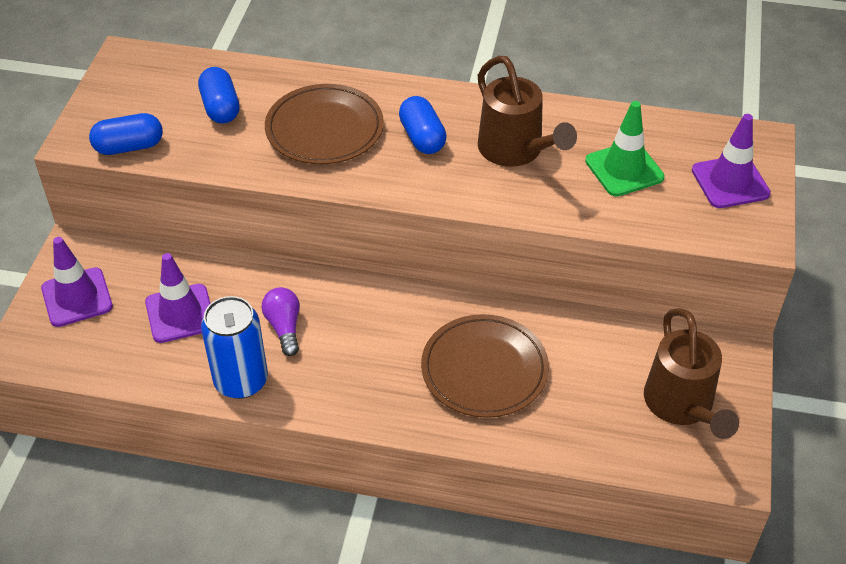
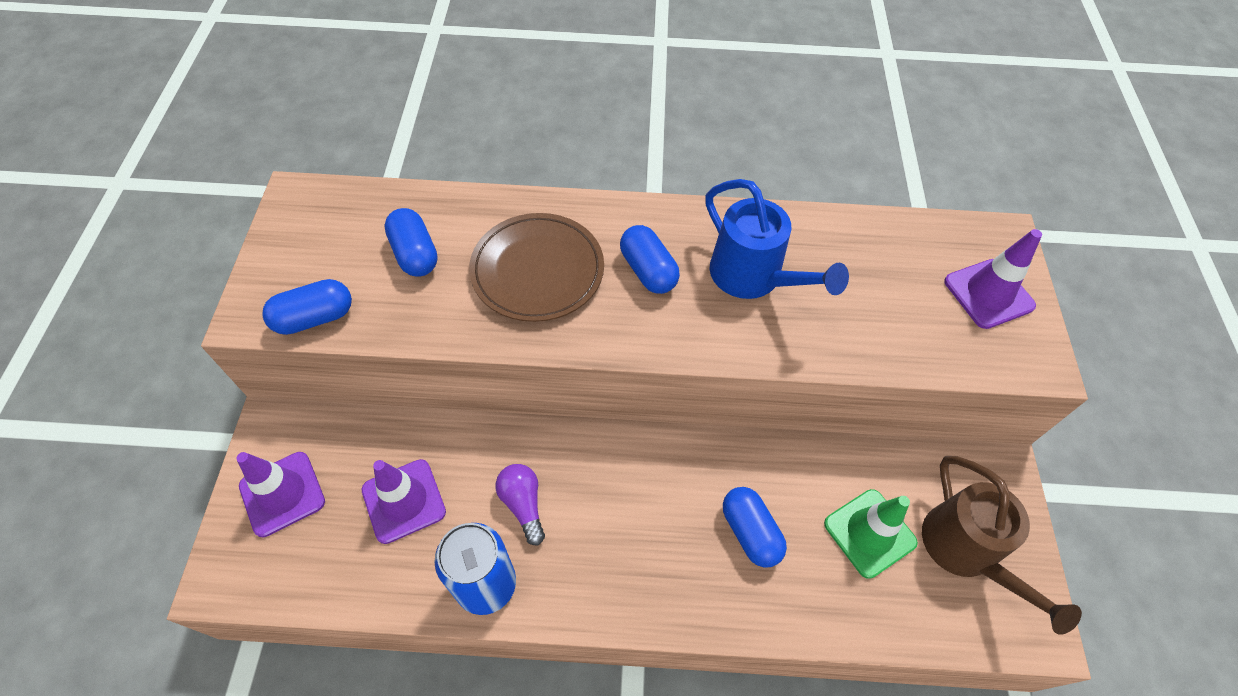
camera: 10 degrees left, 10 degrees up
(484, 369) = (750, 532): brown plate -> blue capsule
(516, 151) = (754, 278): brown watering can -> blue watering can
(624, 169) = (874, 289): green traffic cone -> green traffic cone (869, 533)

